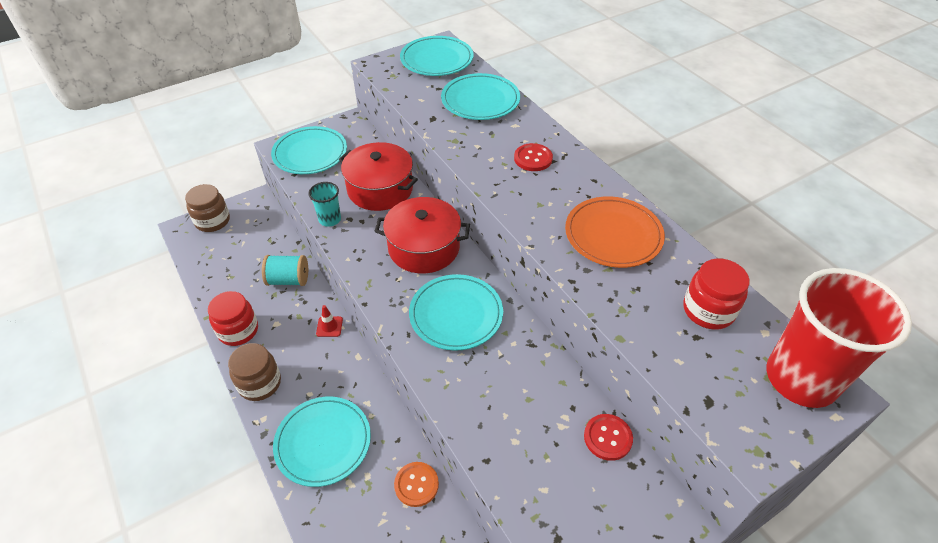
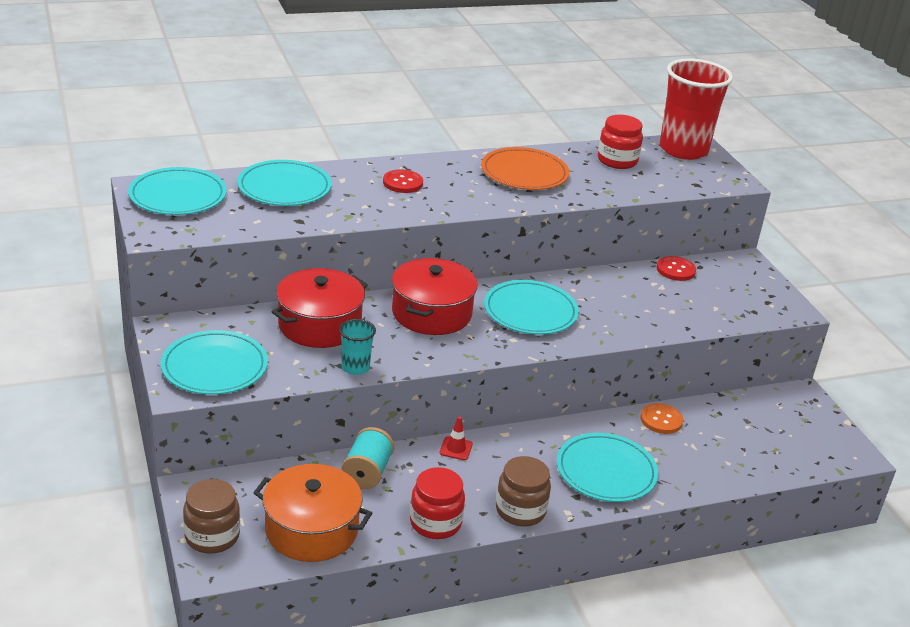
camera: 80 degrees left, 15 degrees down
(223, 265) = (311, 530): none -> orange pot

